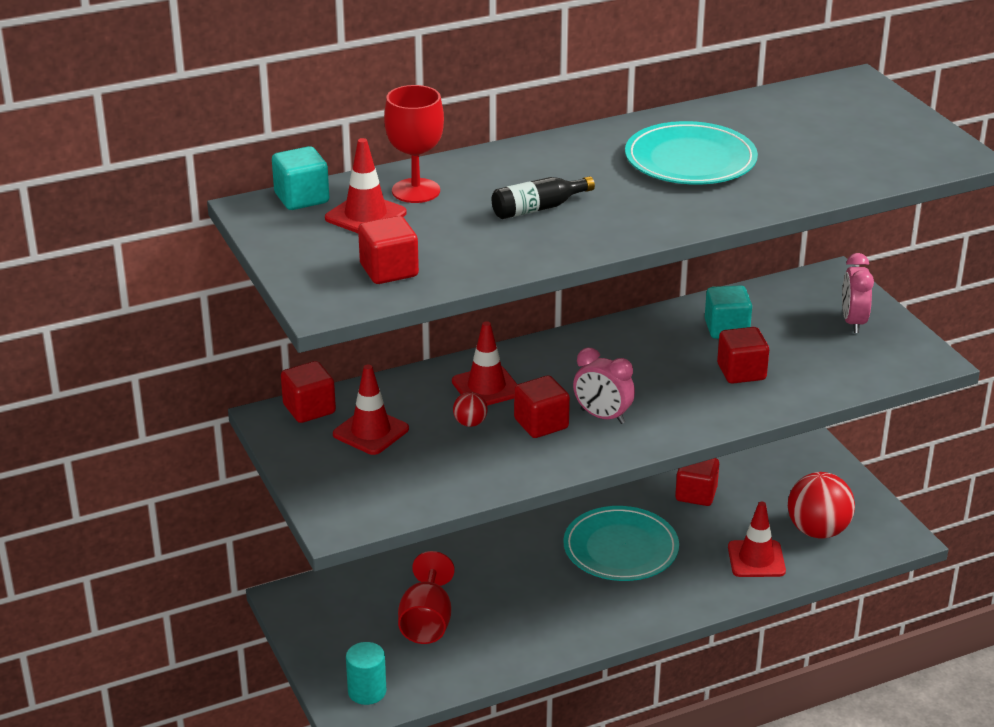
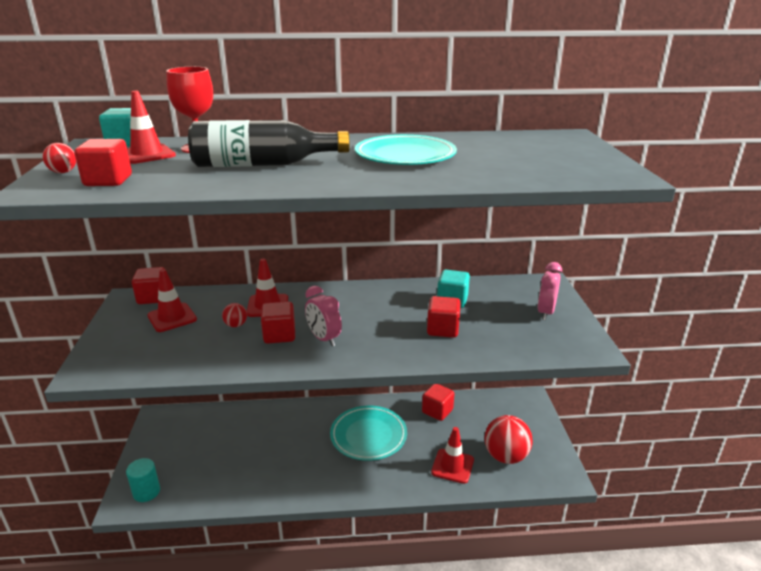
camera: 20 degrees right, 5 degrees down
(309, 267) = (63, 172): none -> red ball
(426, 622) = (218, 453): red goblet -> none
(538, 208) = (263, 164): black bottle -> black bottle, size x1.86

